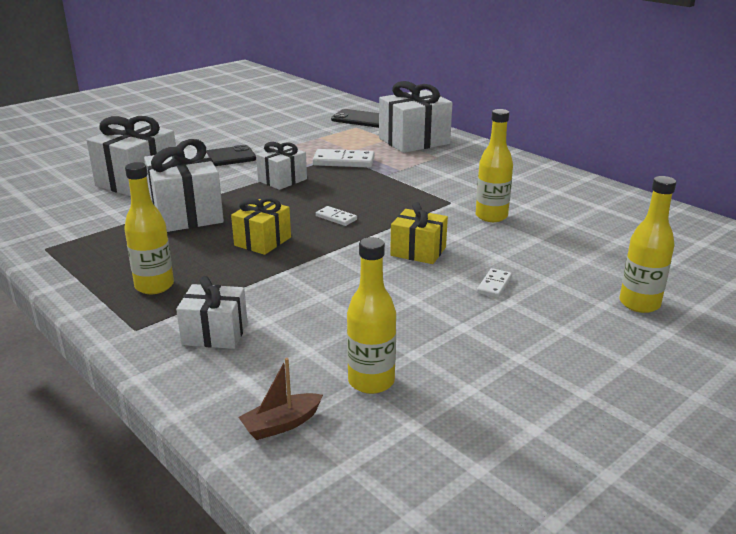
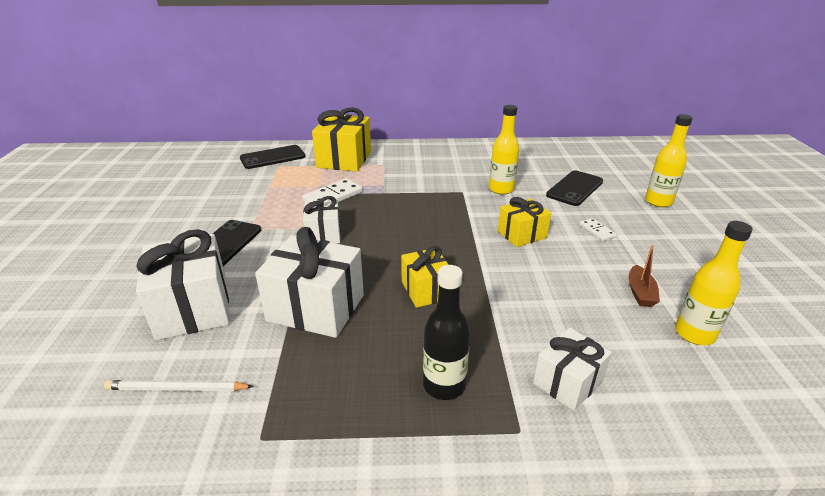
camera: 50 degrees left, 5 degrees up
(61, 210) = (177, 389): none -> white pencil
(154, 286) = (444, 385): yellow bottle -> black bottle
(281, 424) = (735, 403): brown boat -> brown boat (640, 293)
(336, 218) = (428, 241): white domino -> none
(414, 141) = (344, 159): white gift -> yellow gift
(571, 249) = (575, 188): none -> black phone

